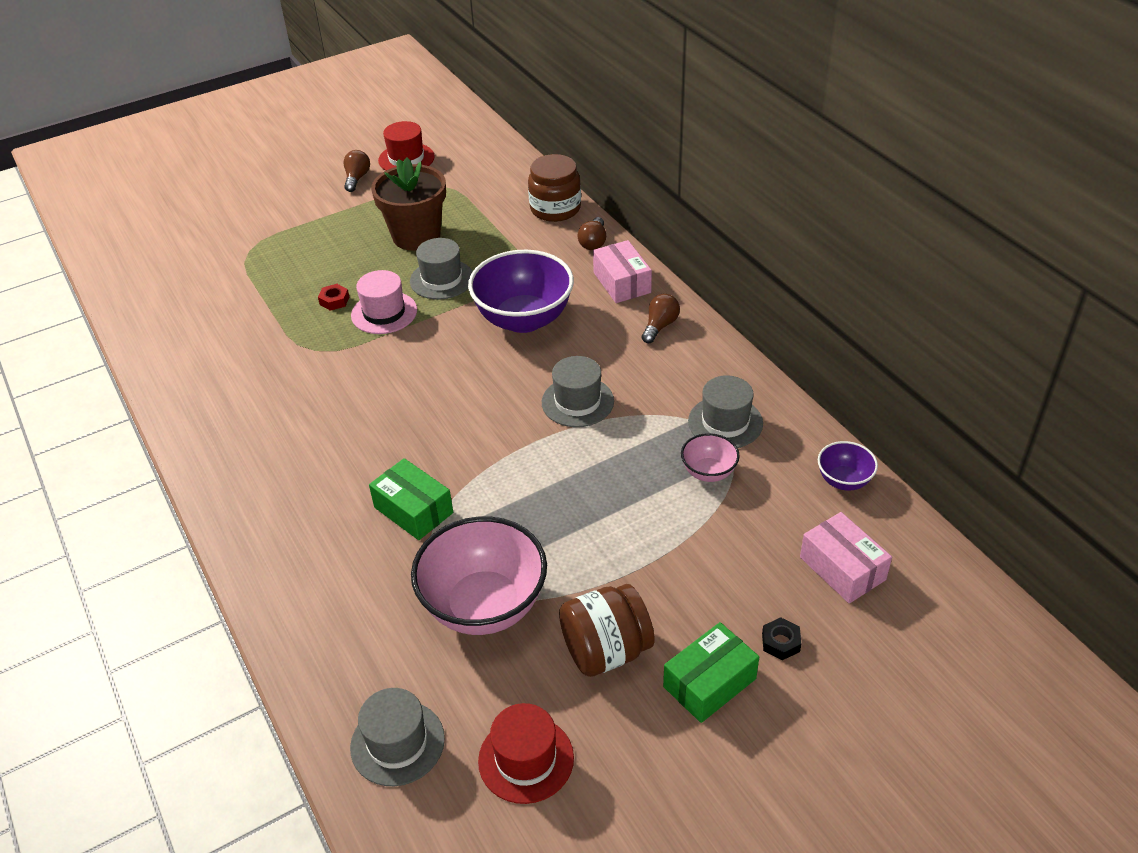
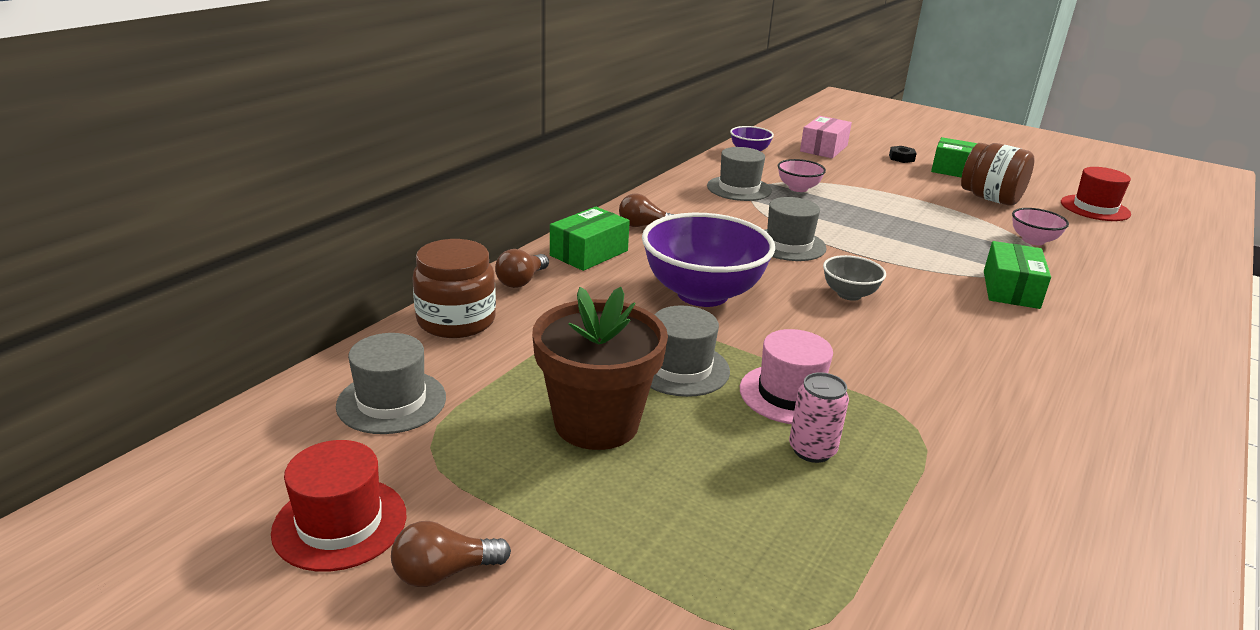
camera: 120 degrees left, 15 degrees down
(334, 301) = (812, 450): red nut -> pink can
(397, 743) = (1167, 246): grey hat -> grey hat (391, 401)
(473, 398) = (849, 294): none -> grey bowl
(484, 606) = (1033, 240): pink bowl -> pink bowl, size x0.48
(593, 242) = (521, 281): brown light bulb -> brown light bulb turned 135 degrees clockwise
(622, 282) = (589, 253): pink box -> green box

